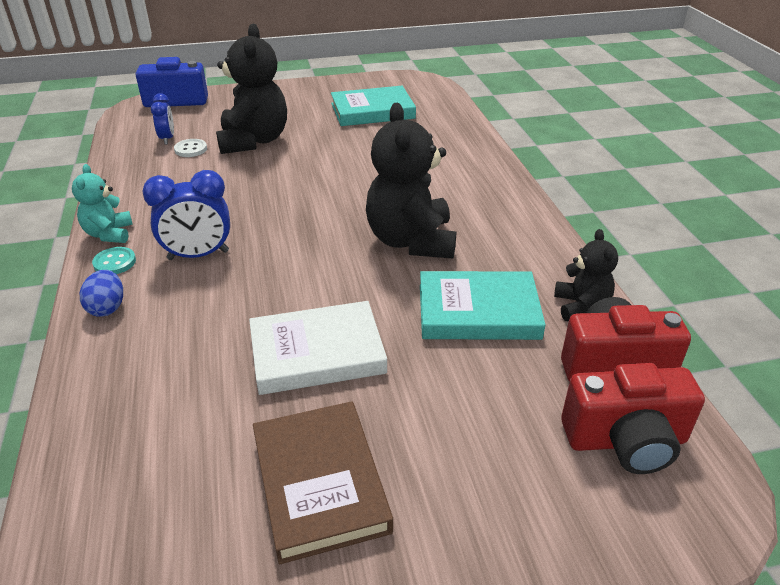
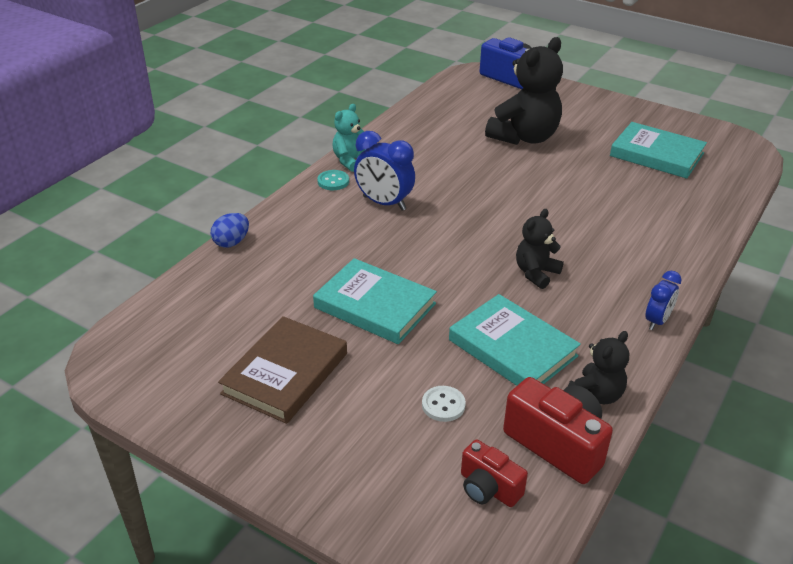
camera: 45 degrees right, 0 degrees up
(107, 308) = (298, 208): blue egg -> blue egg (231, 242)
(167, 139) = (465, 108): blue clock -> blue clock (657, 321)
(191, 149) = (471, 123): white button -> white button (443, 405)
(317, 352) = (375, 305): white book -> turquoise book
(411, 241) = (536, 273): black teddy bear -> black teddy bear, size x0.54
(626, 441) = (488, 488): red camera -> red camera, size x0.61

